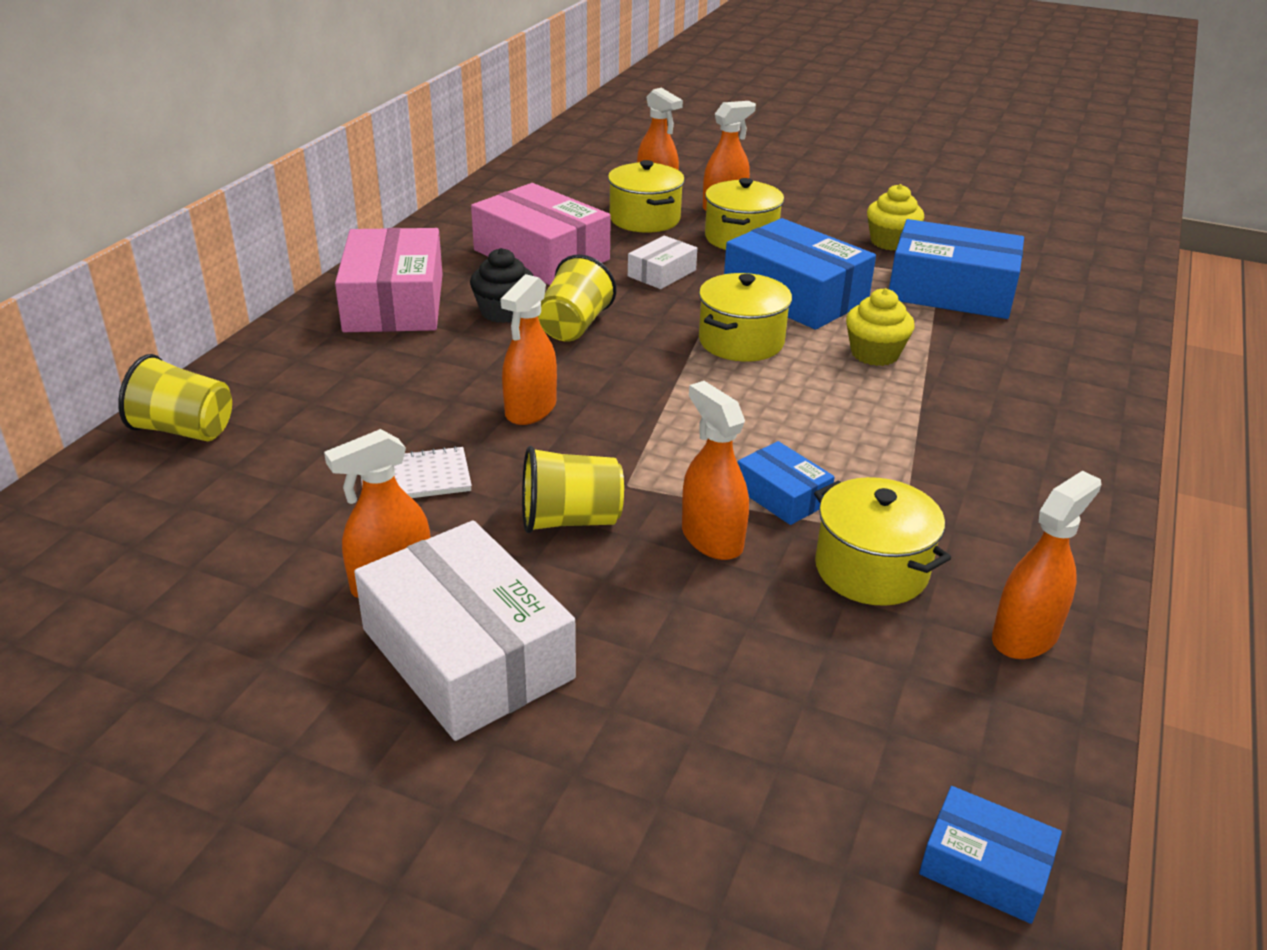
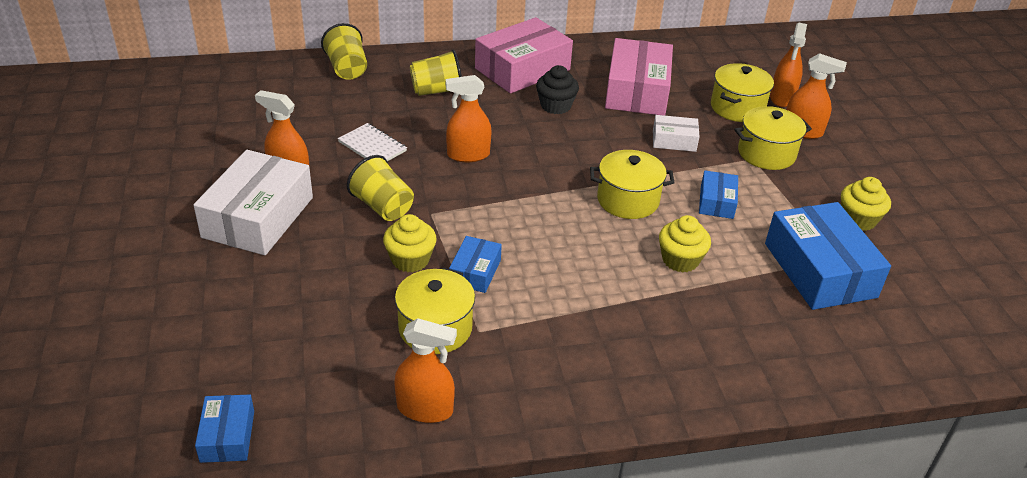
camera: 55 degrees right, 5 degrees up
(573, 326) = (569, 134): yellow cup -> yellow cup (437, 91)
(712, 539) = (410, 260): orange spray bottle -> yellow cupcake
(795, 295) = (716, 202): blue box -> blue box, size x0.50

